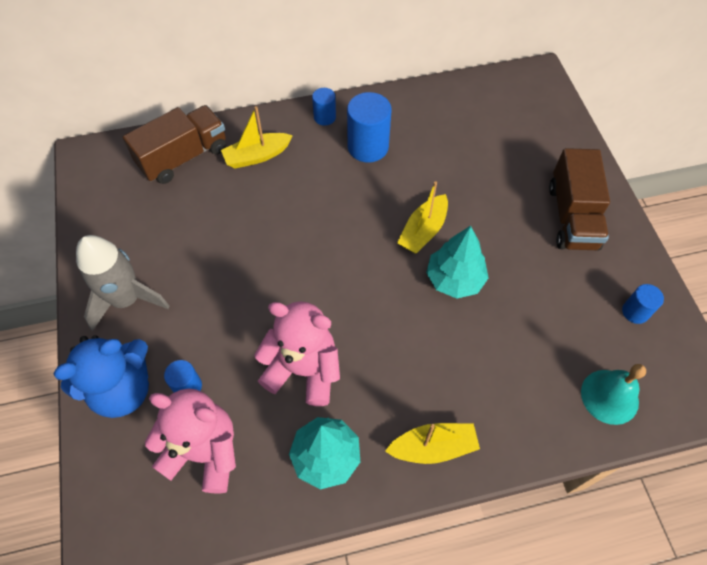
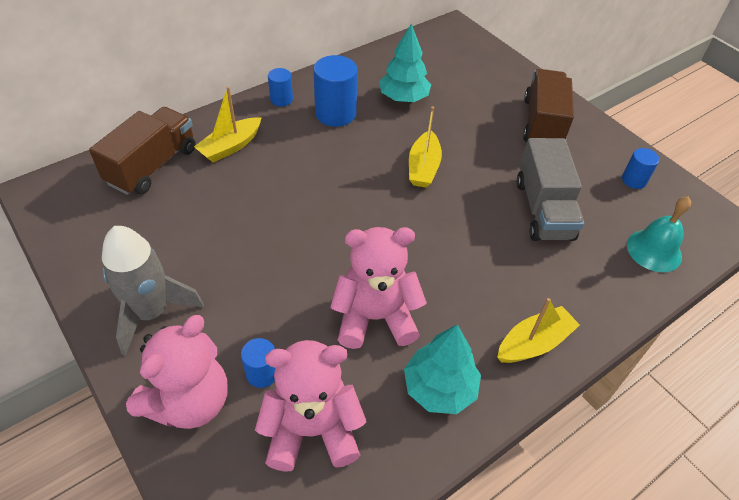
camera: 25 degrees left, 10 degrees down
(123, 389) = (189, 401): blue teddy bear -> pink teddy bear
(454, 279) = (473, 198): turquoise tree -> turquoise tree (403, 98)
(518, 314) = (543, 209): none -> grey truck
(572, 216) = (542, 123): brown truck -> brown truck turned 150 degrees counterclockwise

